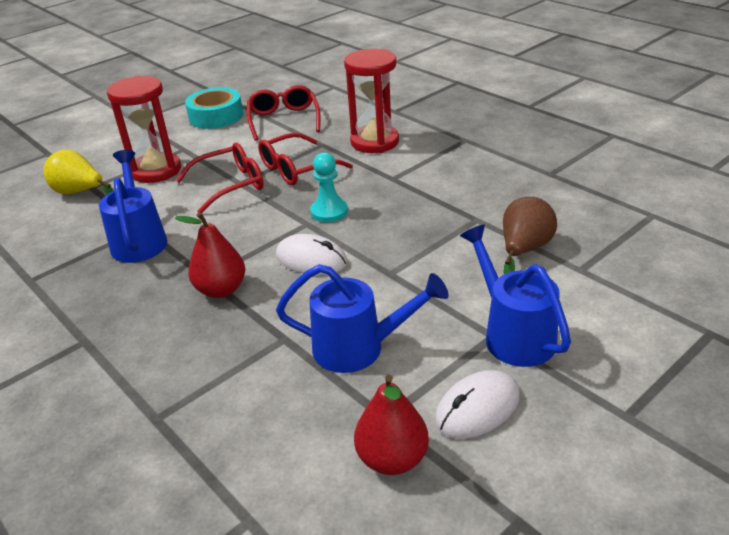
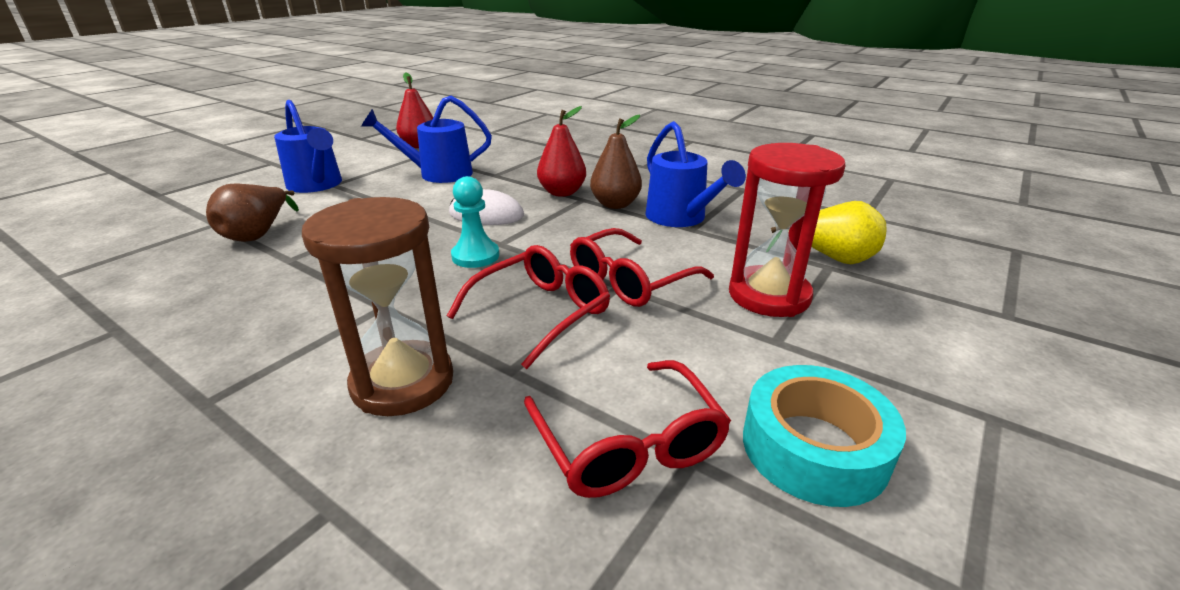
camera: 165 degrees right, 5 degrees down
(180, 264) = (615, 204): none -> brown pear
(374, 142) = (403, 382): red hourglass -> brown hourglass
(477, 408) = (363, 160): white mouse -> none

